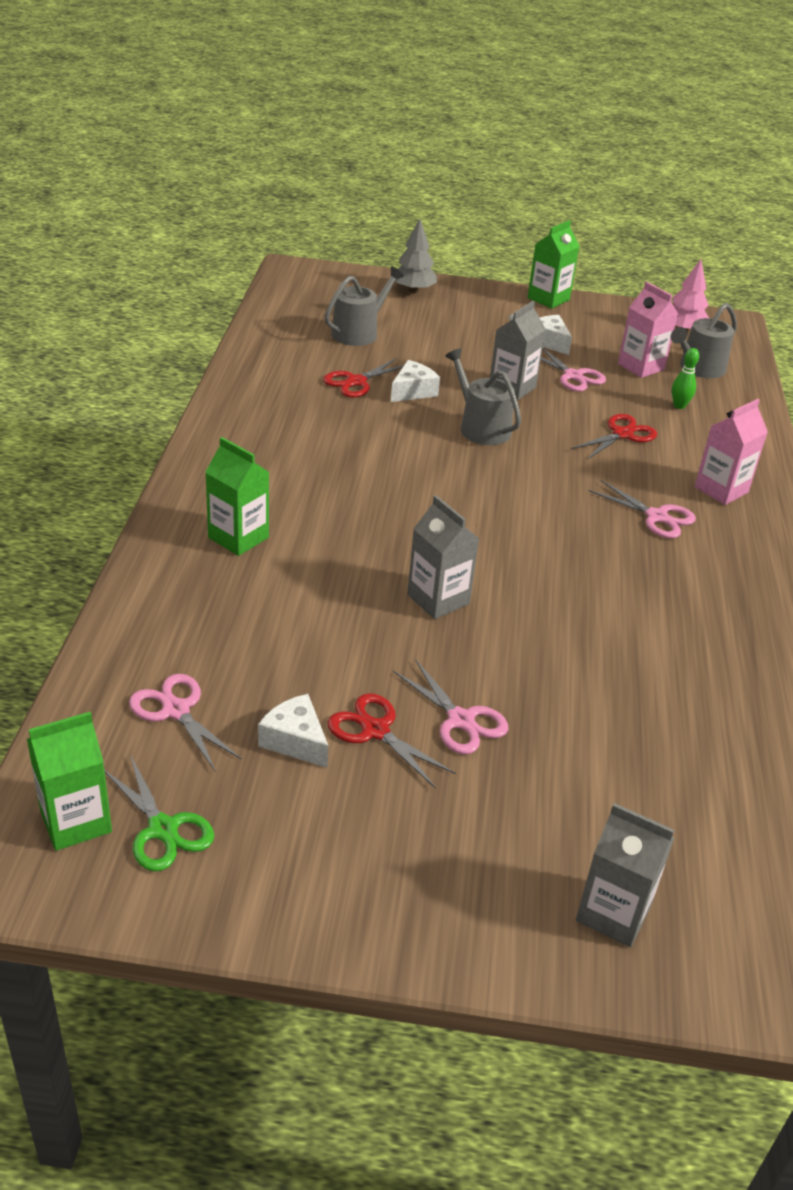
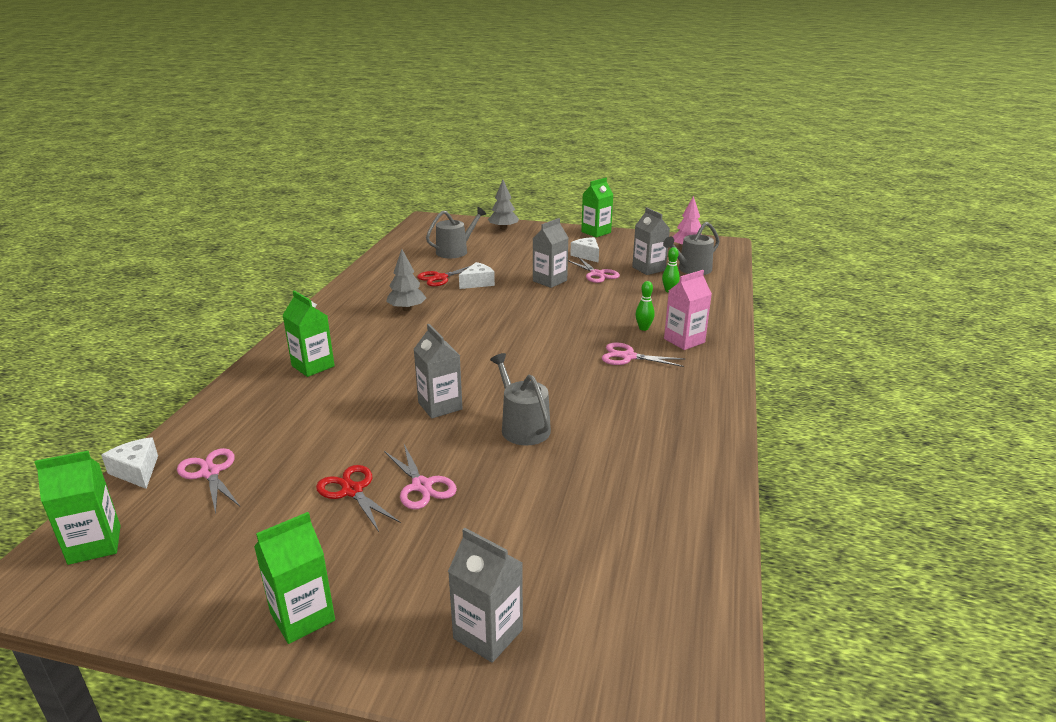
camera: 10 degrees right, 10 degrees down
(163, 829) = (156, 553): green scissors -> none
(295, 741) = (288, 496): white cheese -> white cheese (136, 471)
(330, 438) = (407, 309): none -> grey tree
(388, 904) = (302, 617): none -> green carton
(481, 427) = (517, 303): grey watering can -> grey watering can (522, 427)
(622, 434) = (620, 307): red scissors -> none
(641, 367) = (648, 269): pink carton -> grey carton
(656, 517) = (628, 357): pink scissors -> pink scissors turned 150 degrees clockwise
(663, 470) = (643, 328): none -> green bowling pin

